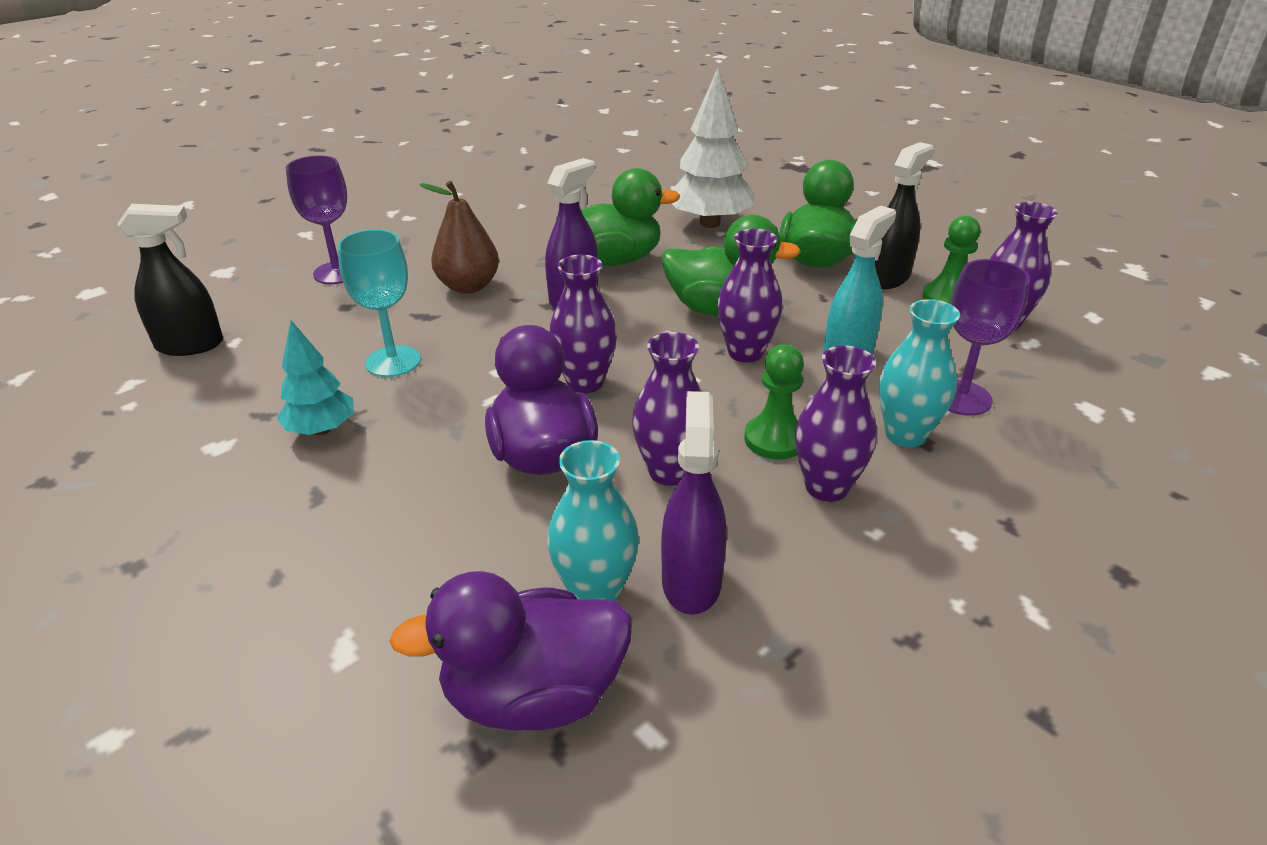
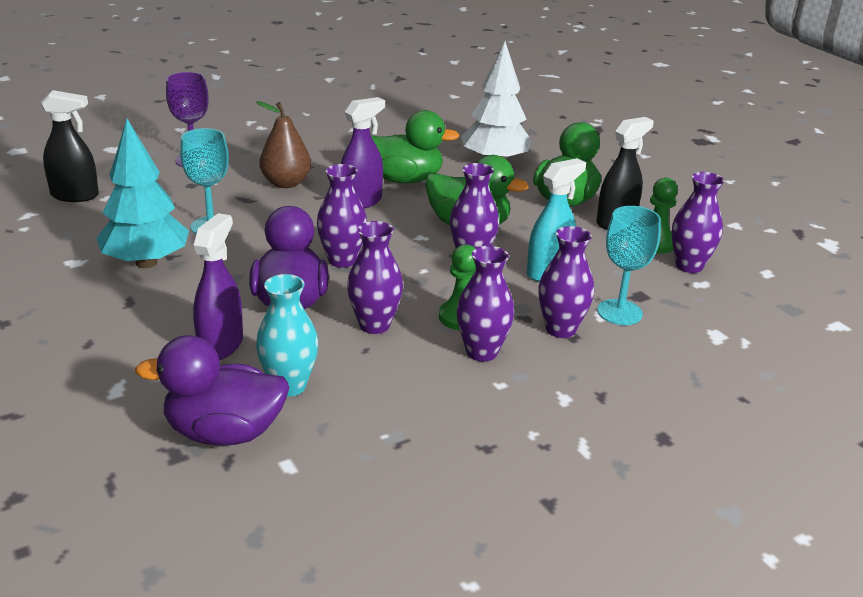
camera: 10 degrees right, 5 degrees down
(321, 430) = (146, 262): turquoise tree -> turquoise tree, size x1.68
(691, 581) = (356, 391): purple spray bottle -> purple spray bottle (221, 345)
(905, 435) = (560, 329): turquoise vase -> purple vase
(961, 398) = (619, 312): purple goblet -> turquoise goblet

